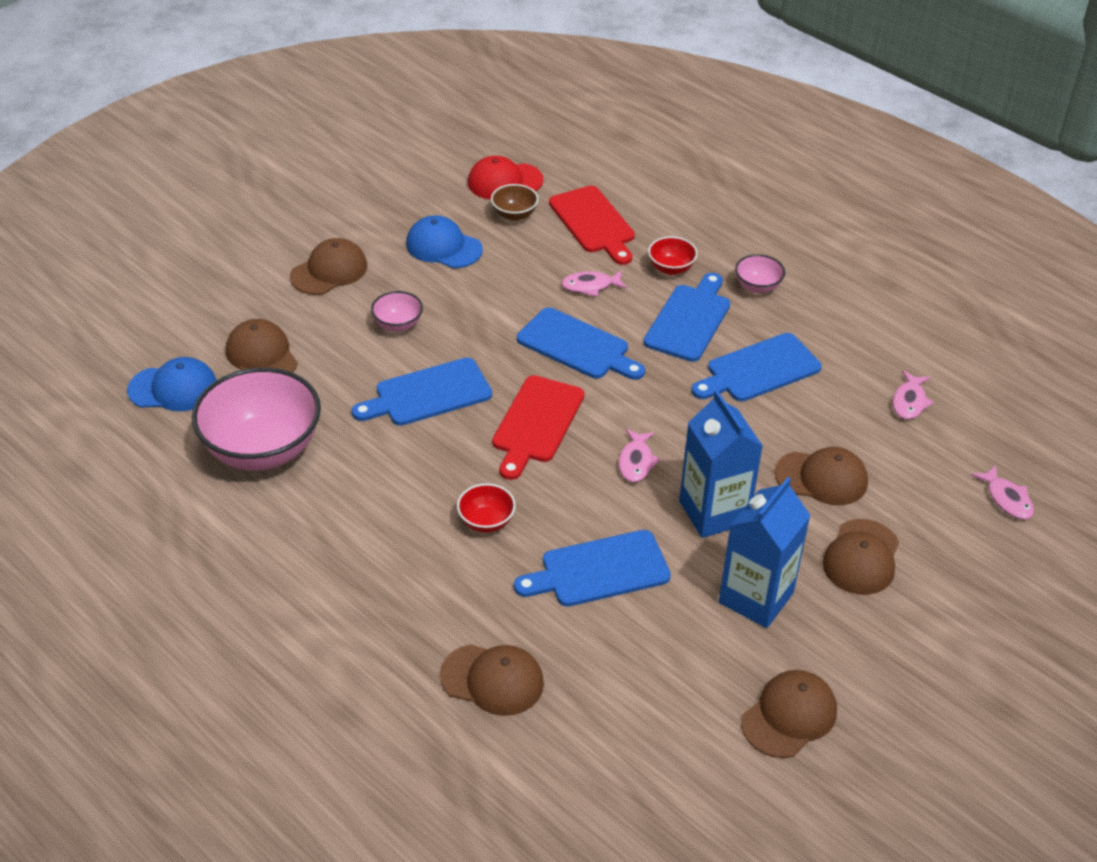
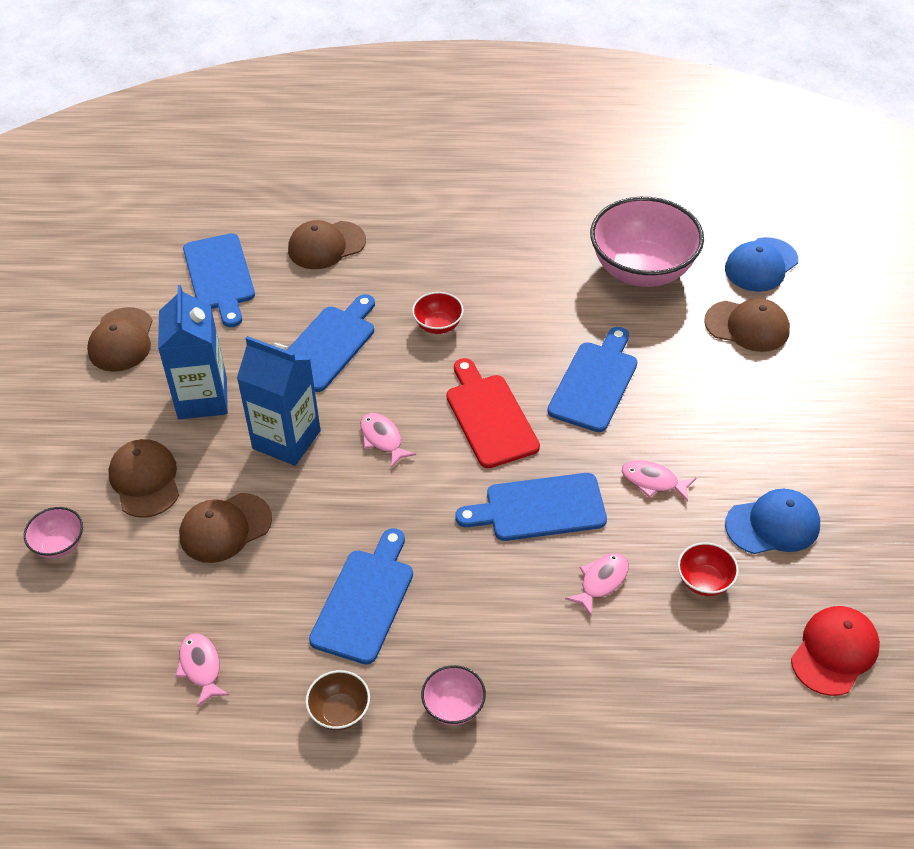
camera: 140 degrees right, 5 degrees up
(329, 271) = (817, 428): brown cap -> none
(398, 324) = (697, 422): pink bowl -> pink bowl (59, 545)
(514, 215) = (769, 614): brown bowl -> brown bowl (340, 712)
(594, 223) = (689, 666): red cutting board -> none
(671, 268) = (556, 664): red bowl -> red bowl (704, 581)
(689, 320) = (477, 611): blue cutting board -> blue cutting board (220, 276)
(1007, 499) = (51, 619): pink fish -> pink fish (653, 481)

